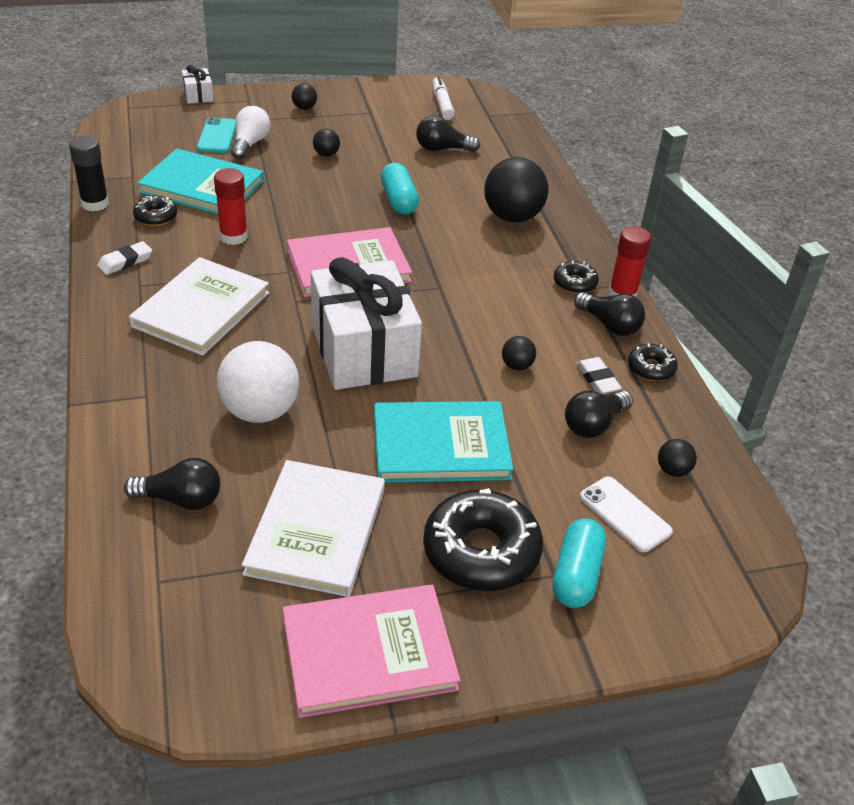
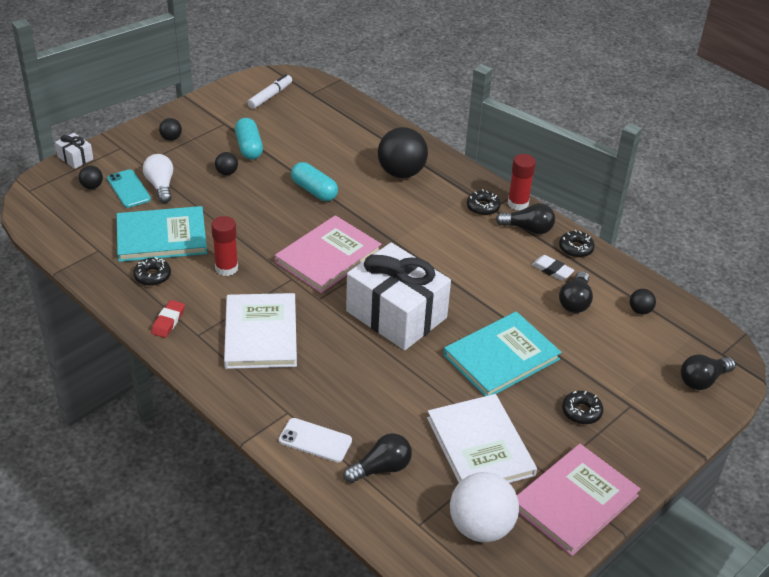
camera: 30 degrees left, 0 degrees up
(95, 204) = (94, 285): black glue stick -> none
(125, 261) = (168, 321): white eraser -> red eraser
(260, 411) = (372, 387): white ball -> white ball (481, 527)
(442, 104) = (270, 96): white marker -> white marker turned 75 degrees clockwise
(442, 149) = (305, 135): black light bulb -> black light bulb (703, 380)
(481, 552) = (581, 412): black donut -> black donut, size x0.50
(517, 366) = (498, 282): black ball -> black ball (92, 186)
(576, 575) = (641, 399): turquoise capsule -> turquoise capsule (249, 147)
(625, 514) = (637, 350): white phone -> white phone (315, 440)

